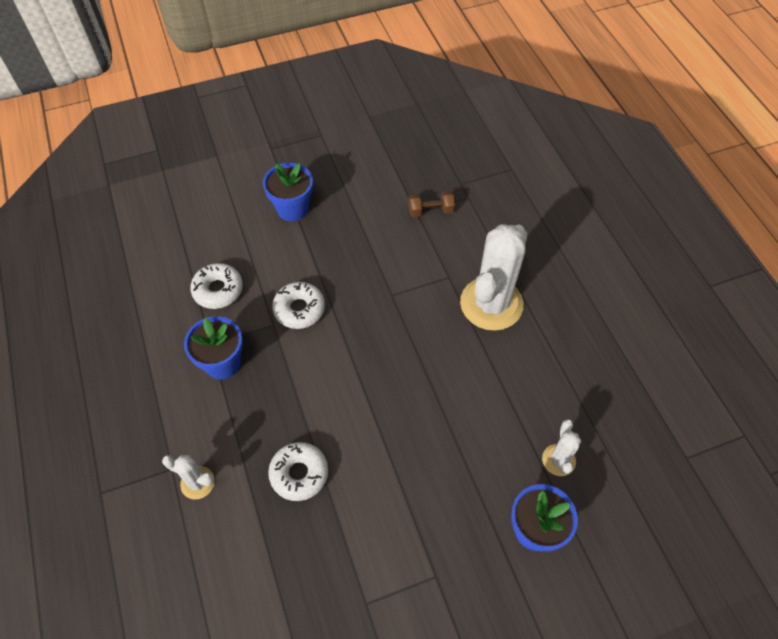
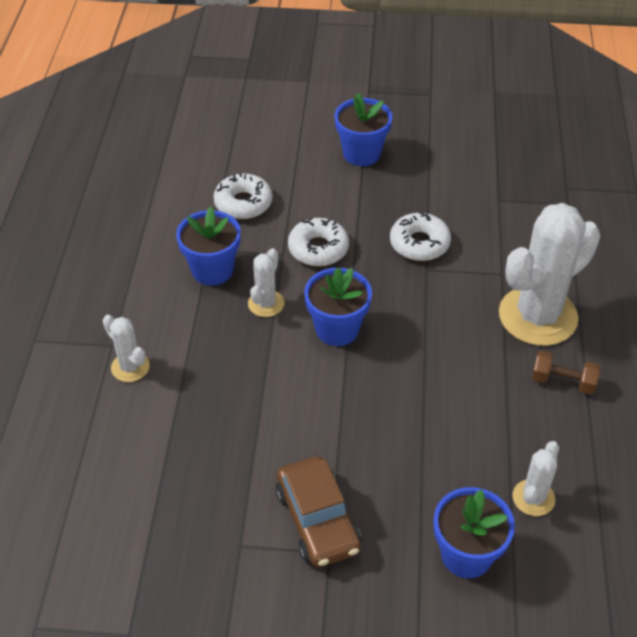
camera: 25 degrees right, 10 degrees down
(281, 376) = (266, 303): none -> white cactus
(299, 474) = (236, 399): white donut -> white donut (419, 243)
(349, 376) = (337, 329): none -> blue flower pot
(414, 553) = (318, 520): none -> brown car
(430, 211) = (516, 203): brown dumbbell -> brown dumbbell (563, 381)

